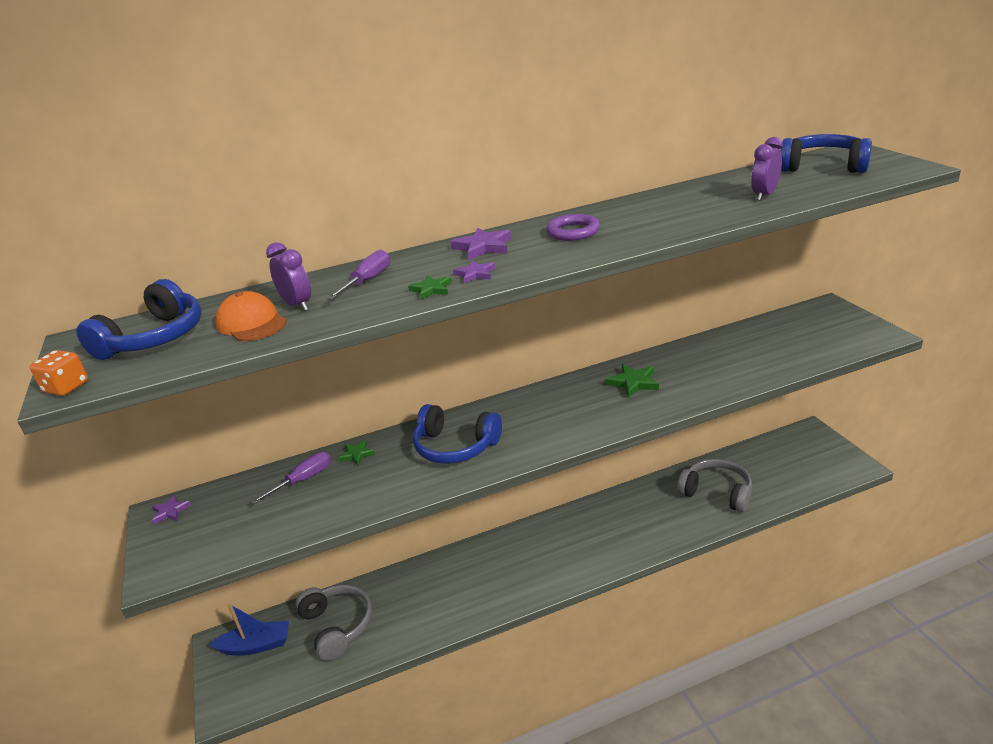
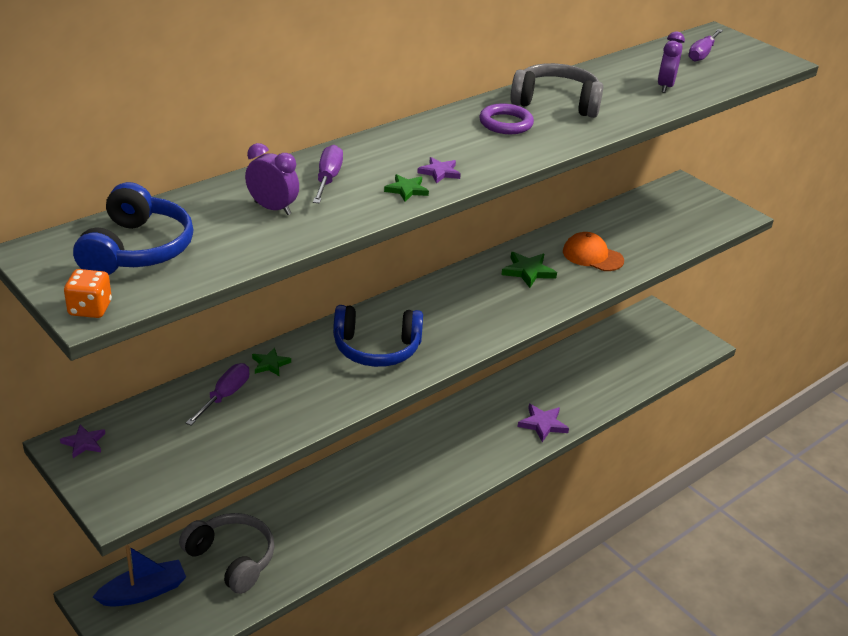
camera: 25 degrees left, 5 degrees up
(251, 323) = (238, 230): orange cap -> orange cap (592, 256)
(483, 247) = (424, 139): purple star -> purple star (542, 424)
(717, 493) = (582, 381): grey headphones -> grey headphones (556, 103)
(823, 167) = (702, 54): blue headphones -> purple screwdriver

